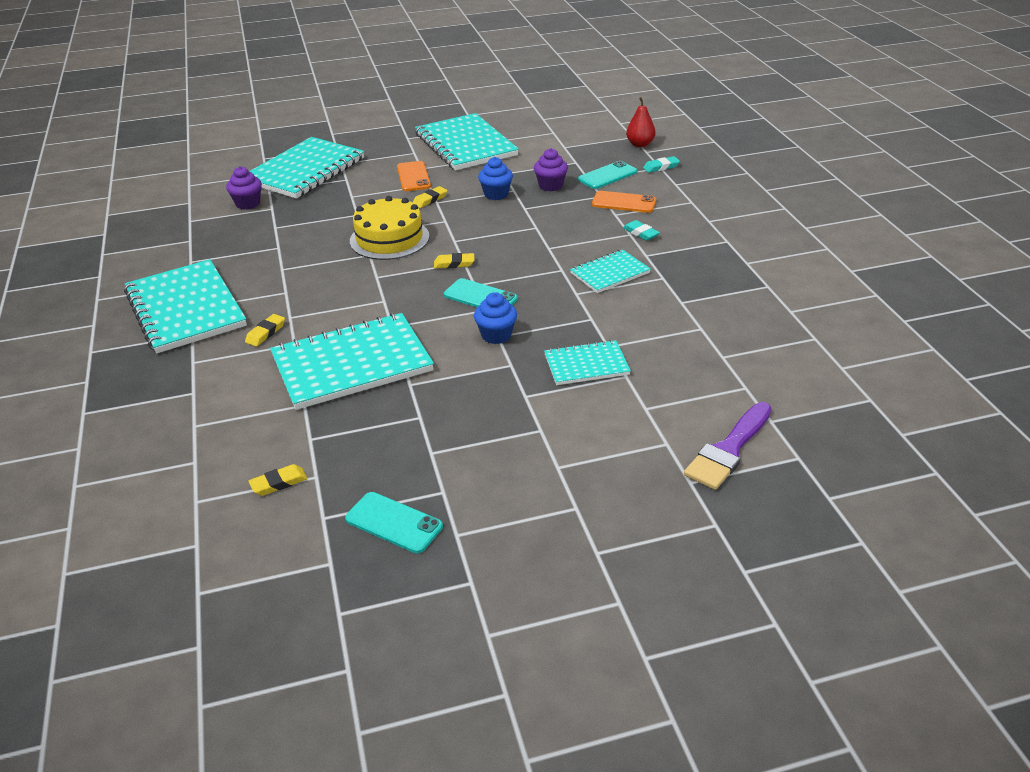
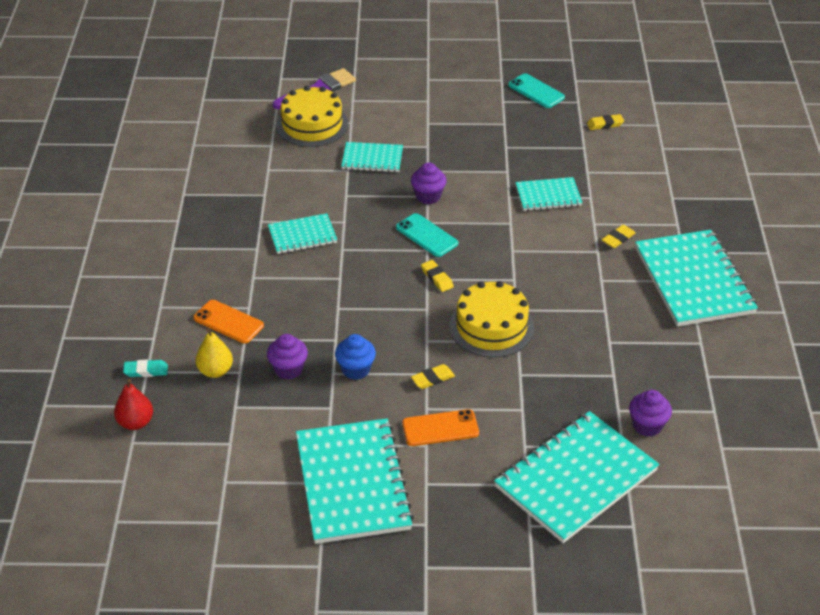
camera: 165 degrees left, 5 degrees up
(352, 364) = (548, 196): turquoise notebook -> turquoise notebook, size x0.53
(413, 177) = (440, 428): orange phone -> orange phone turned 75 degrees clockwise
(454, 264) = (437, 278): yellow eraser -> yellow eraser turned 45 degrees clockwise
(496, 335) = (428, 196): blue cupcake -> purple cupcake
(607, 176) = (215, 371): turquoise phone -> yellow pear
(641, 233) = (242, 275): turquoise eraser -> none
(694, 393) = (312, 125): none -> yellow cake

